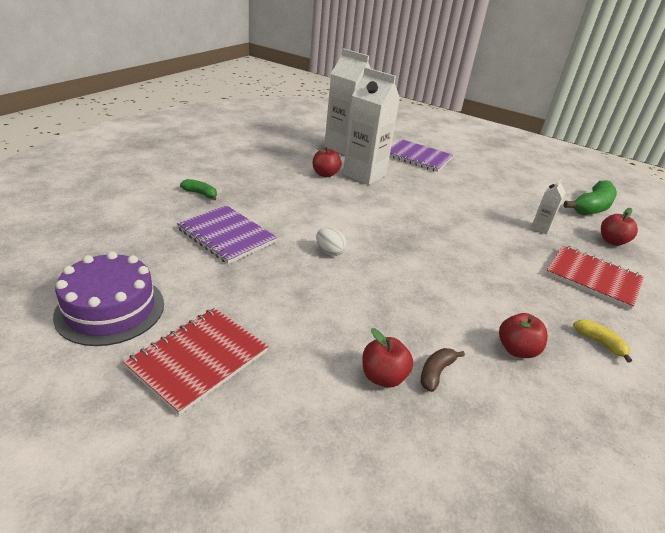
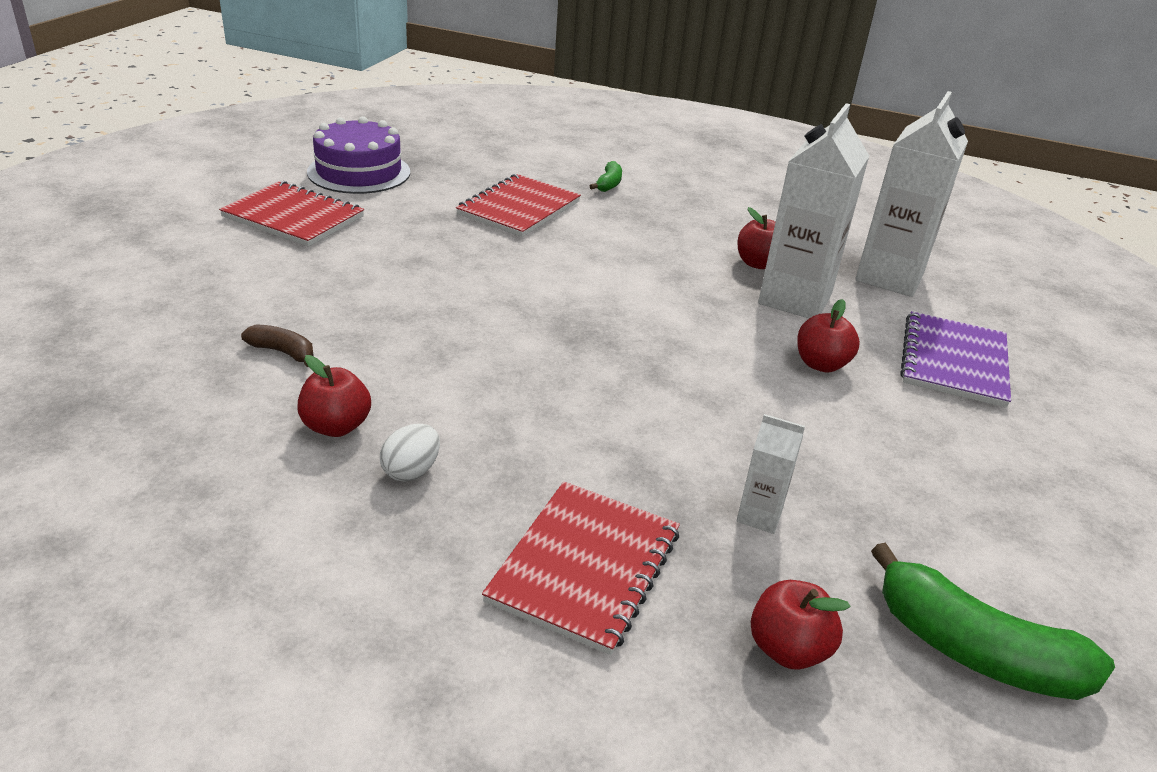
camera: 80 degrees right, 0 degrees up
(226, 235) = (519, 208): purple notebook -> red notebook
(329, 251) = (520, 275): white egg -> white egg (411, 471)
(383, 377) = (274, 315): red apple -> red apple (821, 364)
(600, 343) = (368, 528): yellow banana -> none

